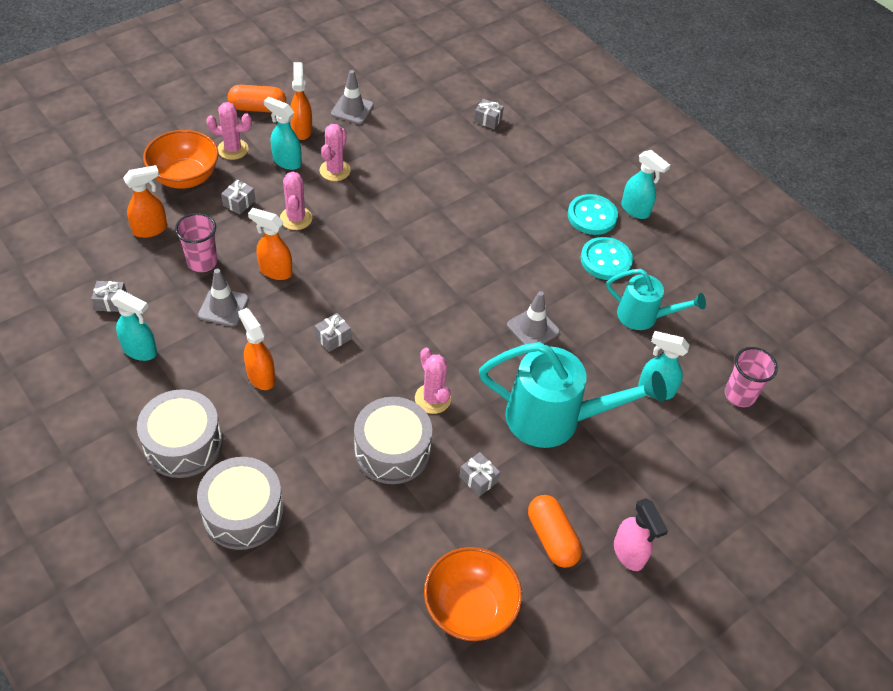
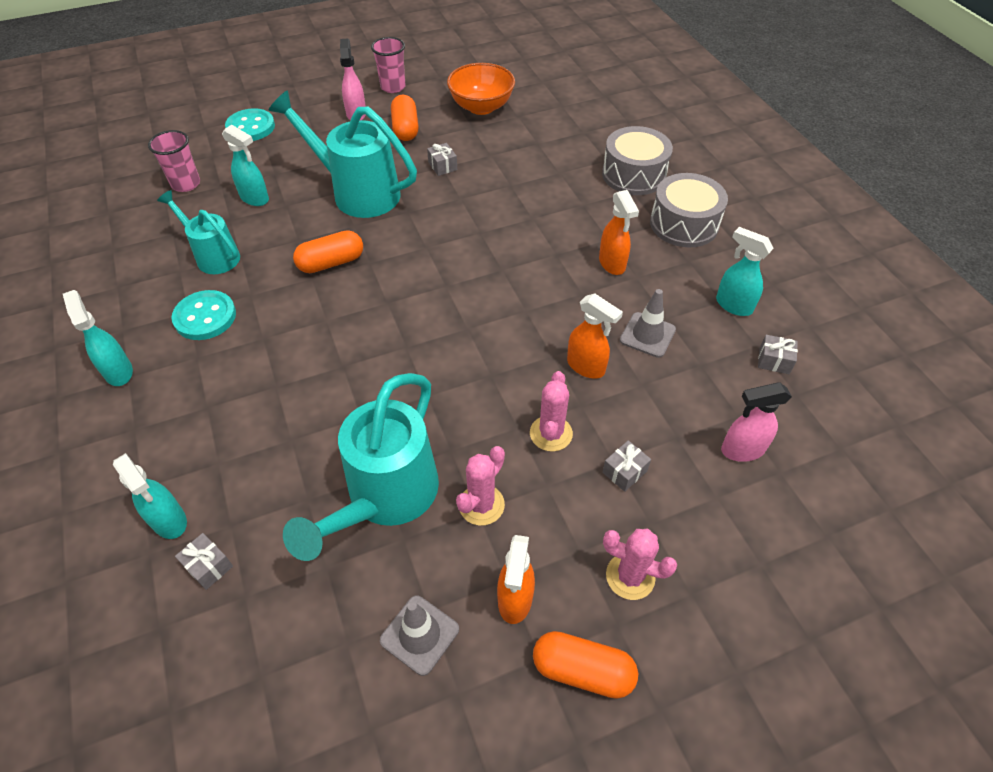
camera: 160 degrees left, 0 degrees up
(151, 229) = (742, 450): orange spray bottle -> pink spray bottle
(185, 177) = (702, 532): orange bowl -> none
(202, 262) = (672, 392): pink cup -> pink cup (393, 87)
(286, 161) = (549, 535): turquoise spray bottle -> turquoise spray bottle (169, 521)
(333, 338) = (535, 286): grey gift -> none
(392, 450) = (505, 193): grey drum -> none
(399, 165) = (385, 497): none -> turquoise watering can
(432, 399) = (456, 222): pink cactus -> none
(533, 328) = (331, 263): grey traffic cone -> orange capsule
(592, 216) = (178, 372): turquoise button -> turquoise button (251, 127)

